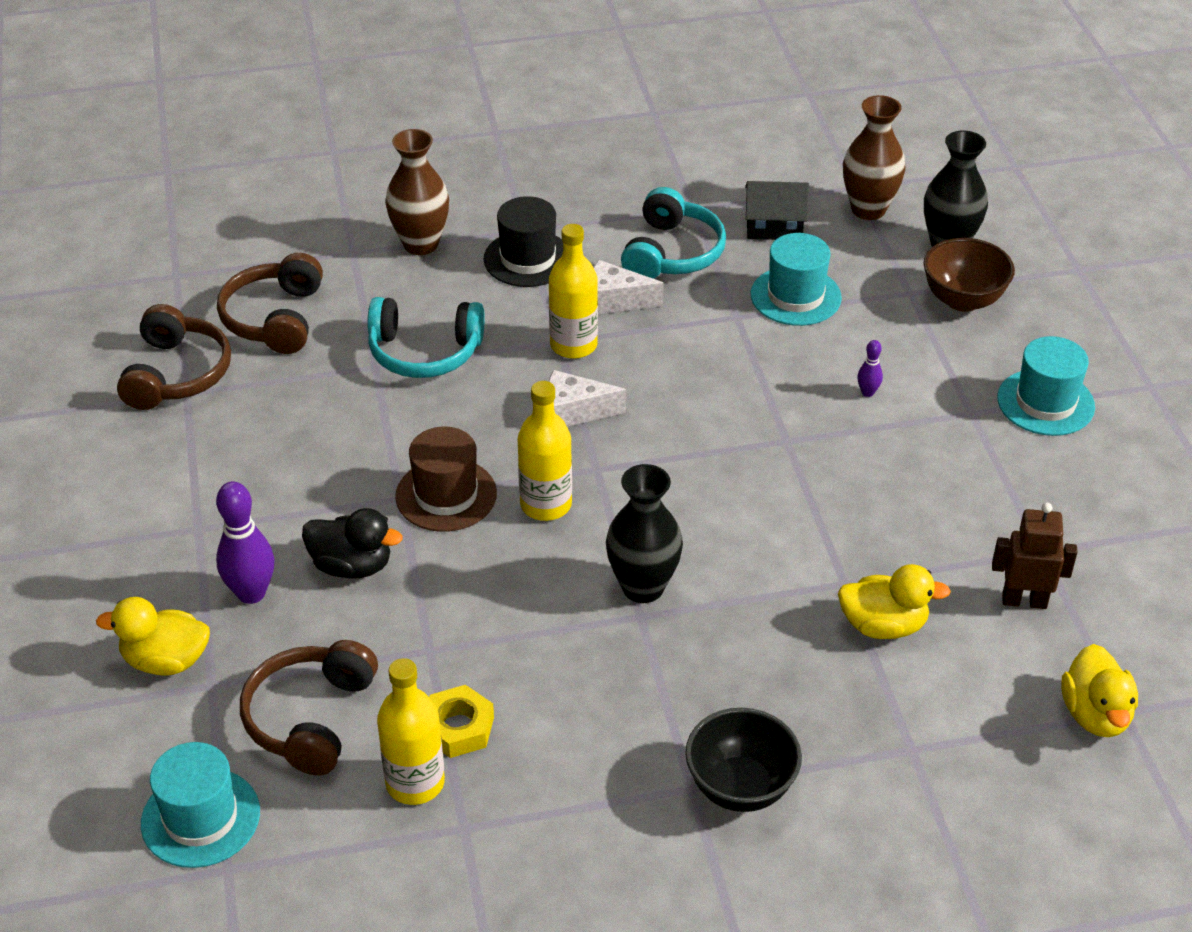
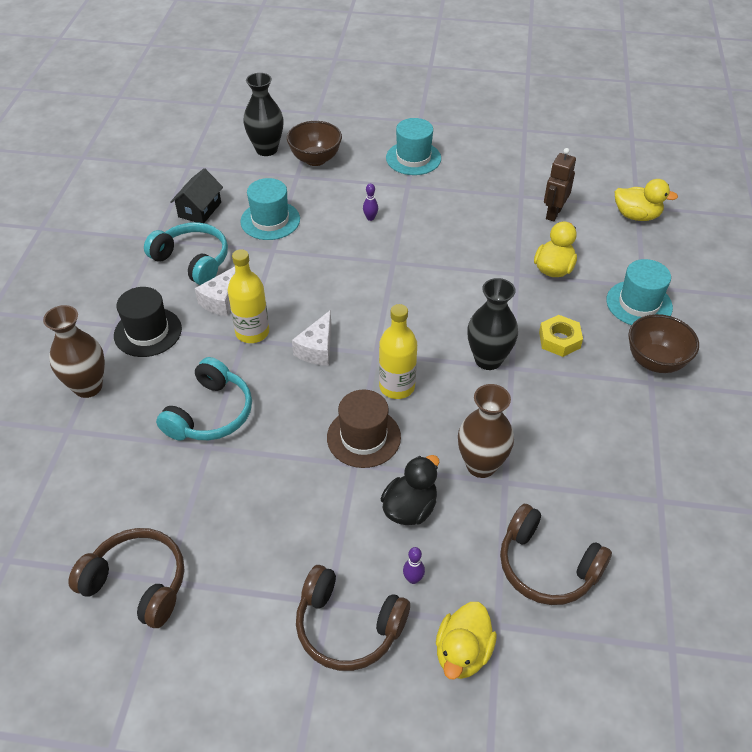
camera: 70 degrees left, 5 degrees up
(200, 817) = (622, 657): turquoise hat -> turquoise hat (639, 304)
(251, 593) = (413, 579): purple bowling pin -> purple bowling pin, size x0.49
(274, 318) = (112, 499): brown headphones -> brown headphones (348, 627)
(415, 783) = (618, 518): yellow bottle -> none
(458, 728) = (577, 483): yellow nut -> yellow nut (559, 340)
(740, 787) = (655, 361): black bowl -> brown bowl
(868, 209) = (212, 168): brown vase -> brown vase (481, 465)

